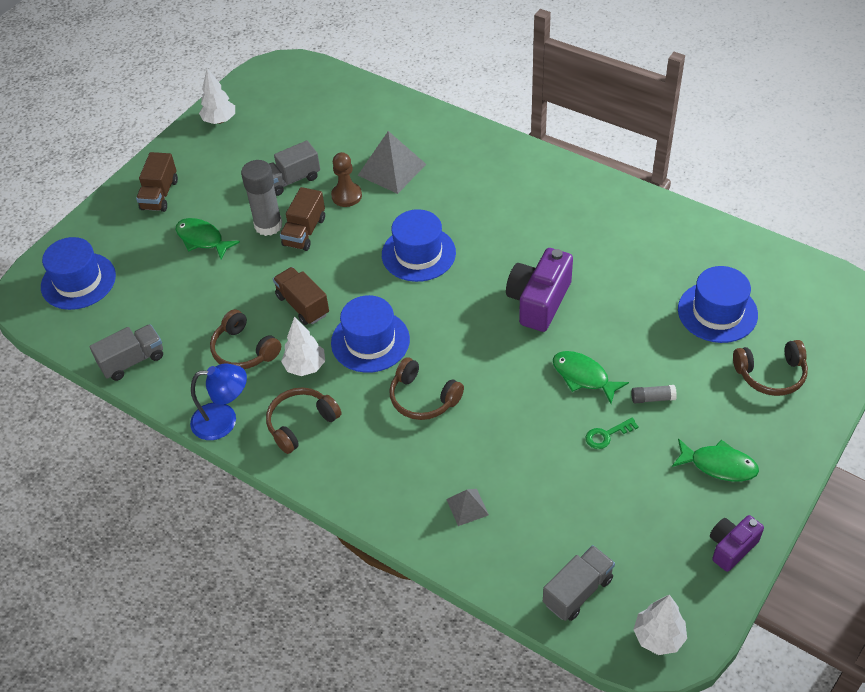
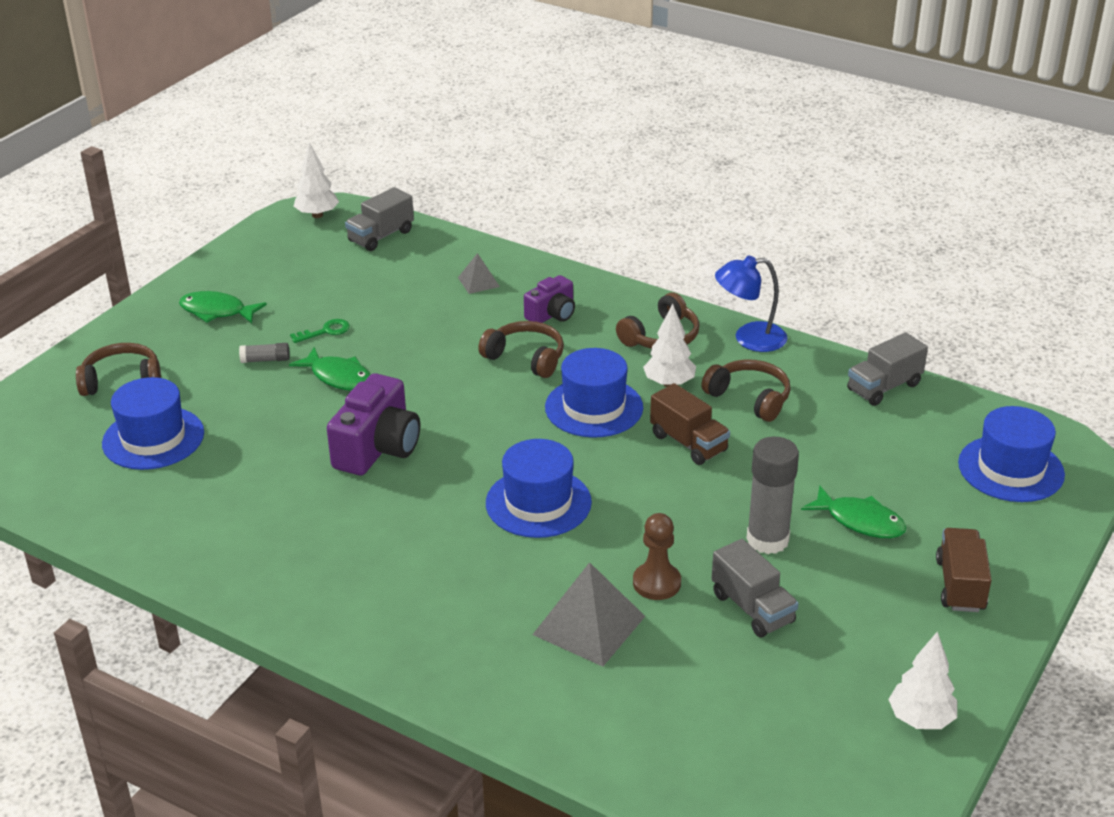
camera: 175 degrees right, 15 degrees down
(291, 180) = (752, 608): grey truck -> grey truck turned 90 degrees clockwise
(304, 232) = (710, 531): brown truck -> none
(731, 547) = (231, 261): purple camera -> purple camera (552, 314)

